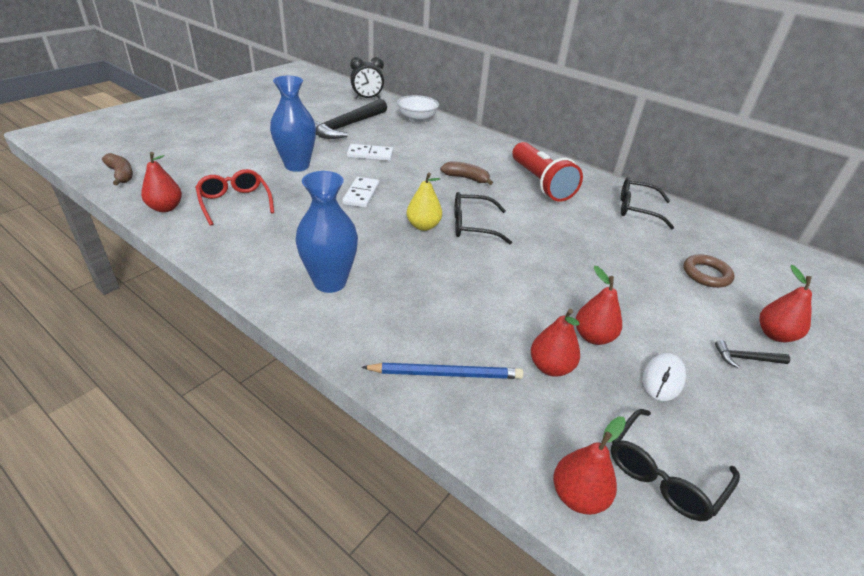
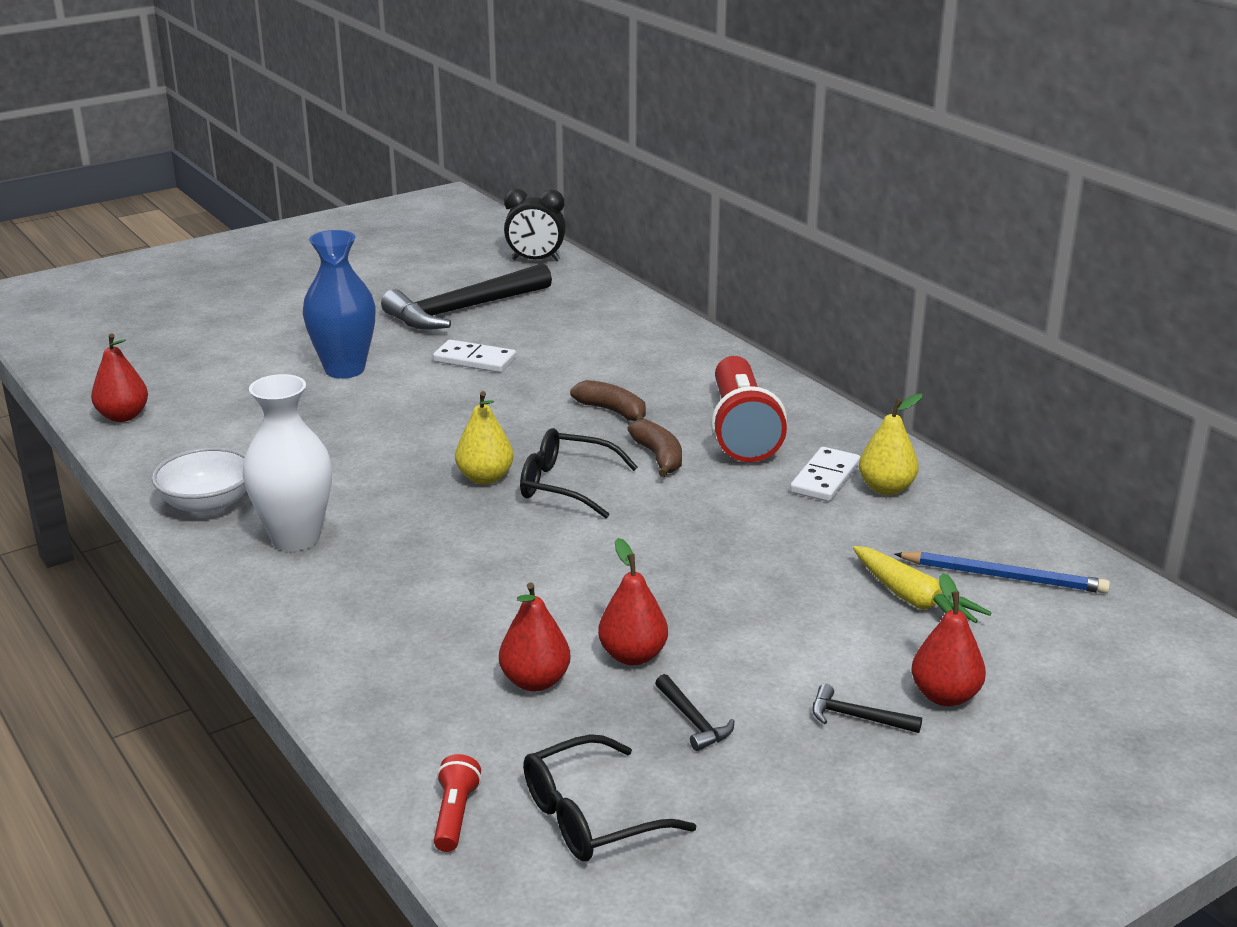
camera: 20 degrees right, 10 degrees down
(121, 174) = (83, 363): brown banana -> brown banana (658, 457)
(235, 202) = (222, 417): red glasses -> none
(330, 282) = (295, 538): blue vase -> white vase
(361, 194) = (419, 422): white domino -> white domino (825, 478)
(417, 119) = (601, 302): white bowl -> white bowl (208, 504)
(445, 374) = (380, 666): blue pencil -> blue pencil (1003, 576)
(578, 496) = (455, 815): red pear -> red flashlight
(636, 209) = (886, 488): black glasses -> yellow pear
(663, 379) = (693, 720): white mouse -> black hammer
(706, 274) = (914, 600): brown ring -> yellow carrot

